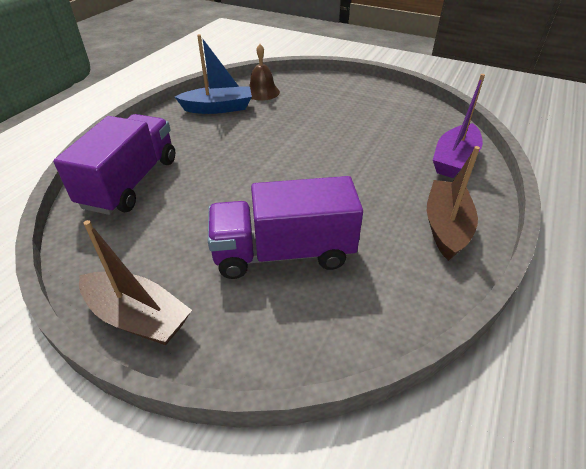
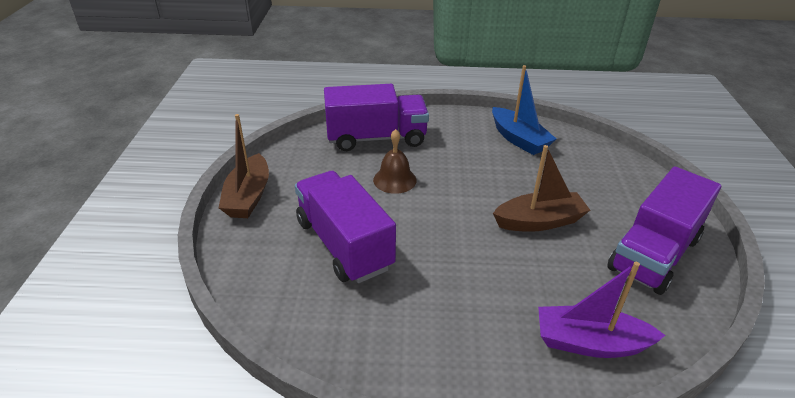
camera: 65 degrees right, 5 degrees down
(262, 92) = (578, 154): brown bell -> brown bell (394, 180)
(385, 106) = (654, 254): none -> purple truck
(446, 227) = (449, 353): brown boat -> brown boat (539, 221)

